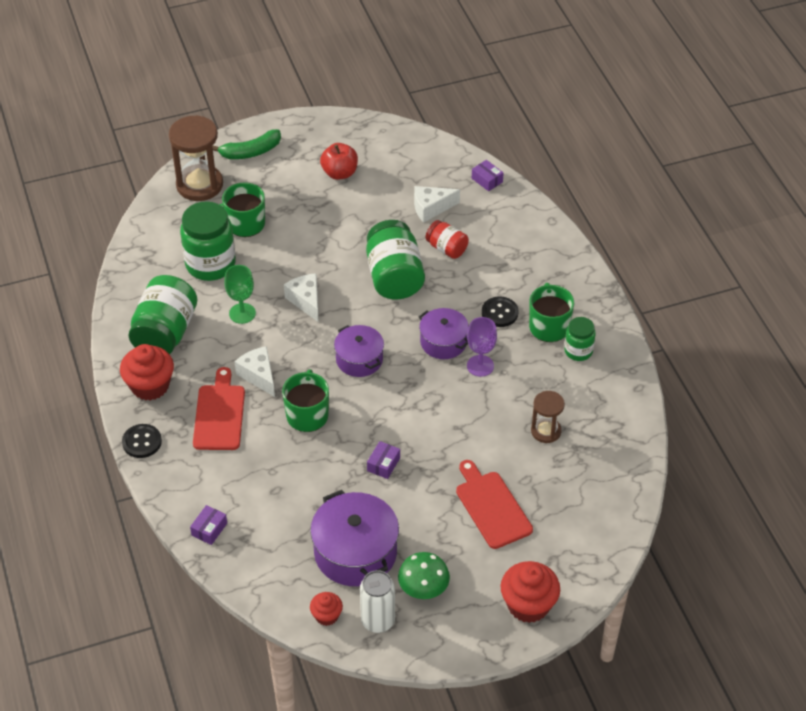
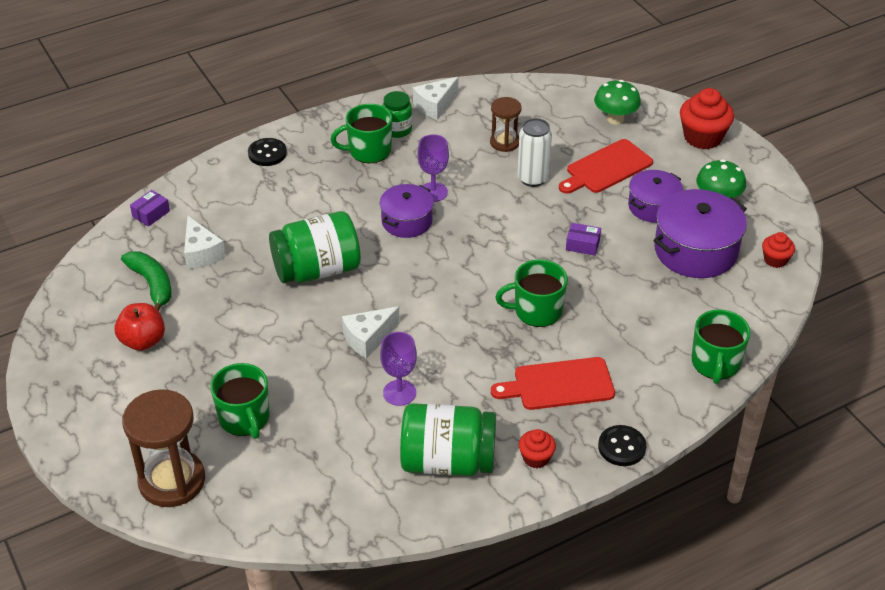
camera: 100 degrees left, 5 degrees down
(150, 386) = (536, 458): red cupcake -> red cupcake, size x0.55
(209, 529) = (715, 363): purple box -> green mug
(210, 264) = (321, 439): green jar -> none
(242, 313) = (399, 393): green goblet -> purple goblet
(251, 152) = (103, 437): green banana -> green banana (152, 285)
(259, 375) = (492, 360): white cheese -> white cheese (435, 106)
(359, 359) = (447, 281): purple pot -> purple pot (653, 206)
(378, 621) = (764, 225): white can -> white can (532, 178)
(447, 248) = (266, 234): red jar -> none
(499, 313) = (356, 185): black button -> black button (267, 153)
(571, 532) = (615, 119): none -> green mushroom

